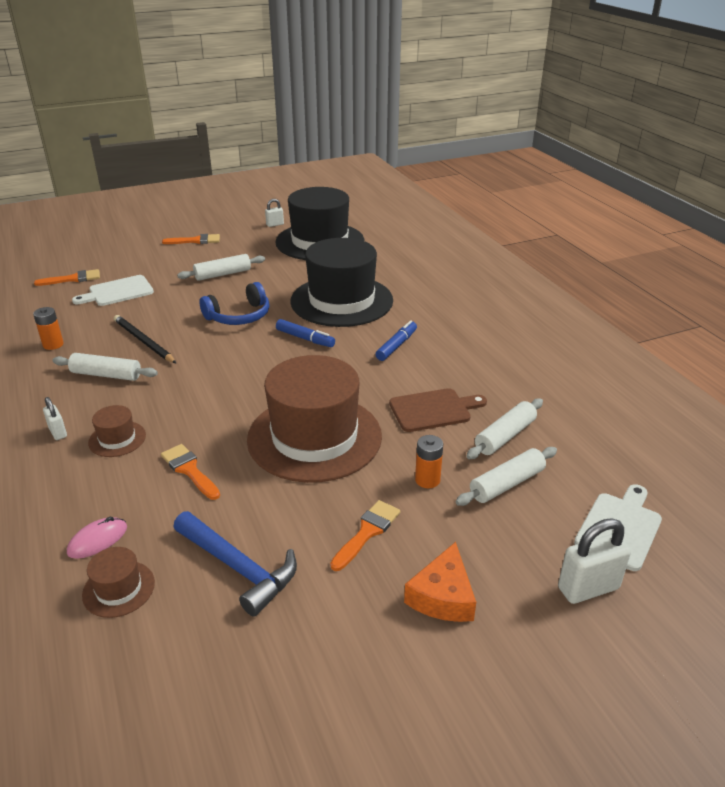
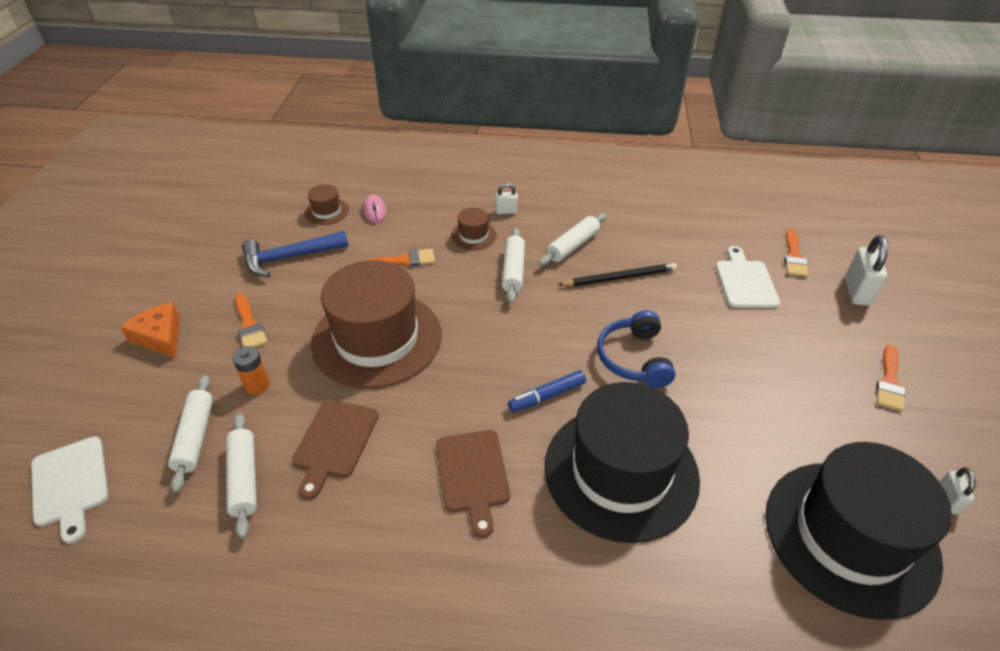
camera: 120 degrees right, 10 degrees up
(53, 344) = (648, 226): orange battery -> none
(223, 274) = (759, 377): white rolling pin -> white rolling pin (513, 271)
(396, 346) = (473, 475): blue marker -> brown cutting board
(588, 588) = (66, 418): white padlock -> white padlock (856, 292)

